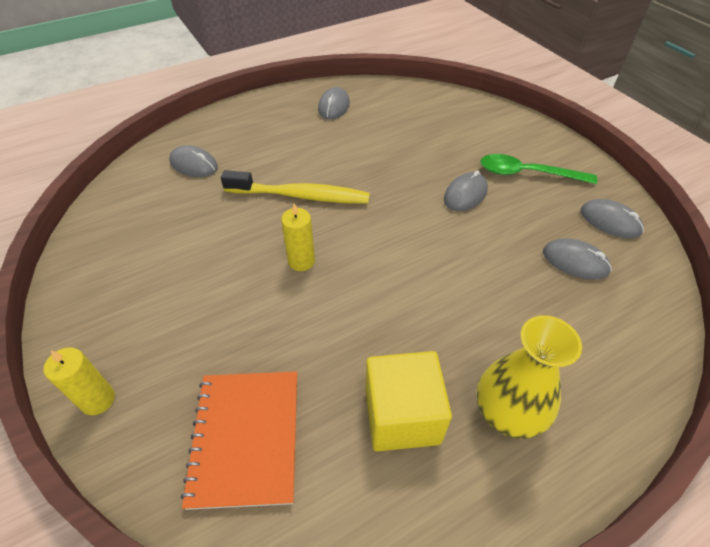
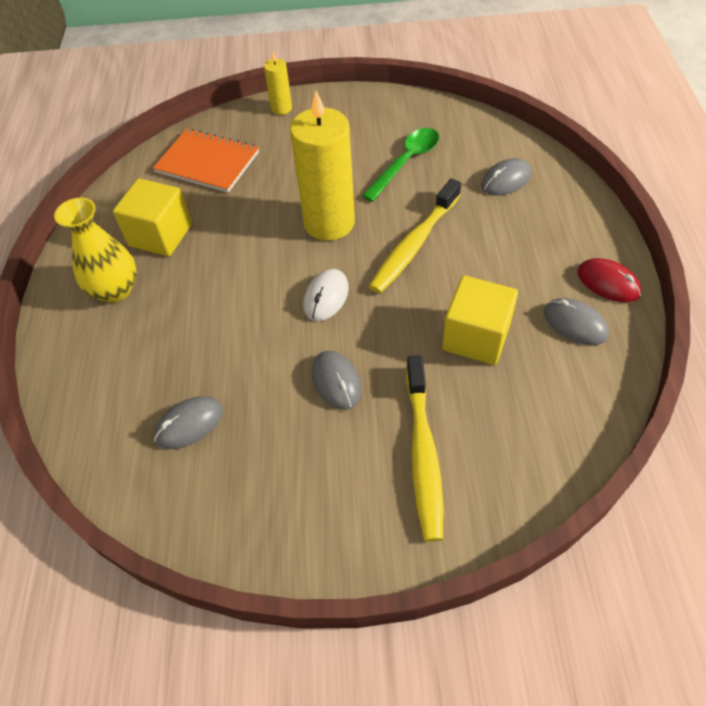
camera: 120 degrees right, 5 degrees up
(289, 100) = (608, 283): none -> red mouse
(301, 261) = (329, 222): yellow candle -> yellow candle, size x2.09
(374, 142) = (476, 337): none -> yellow cube
(392, 229) = (326, 297): none -> white mouse
(481, 141) = (423, 454): none -> yellow toothbrush
(527, 174) = (333, 467): green spoon -> green spoon (406, 162)
(610, 221) = (209, 501): grey mouse -> none

